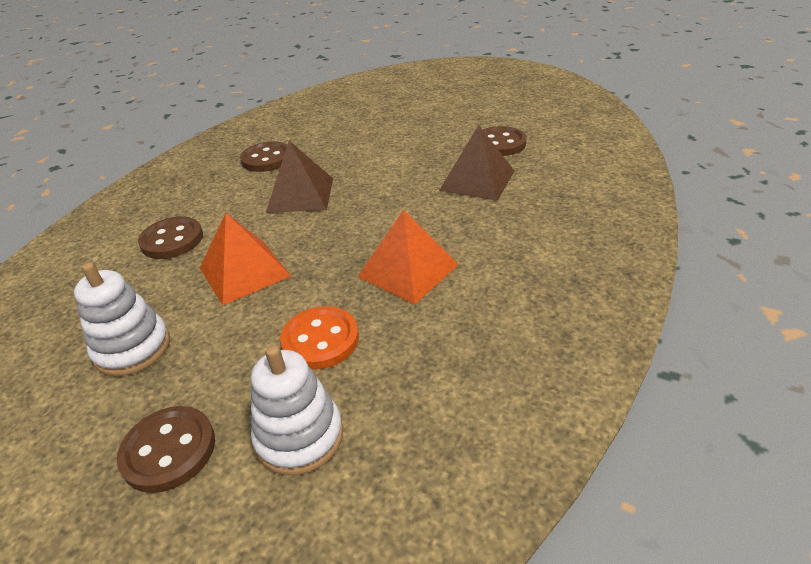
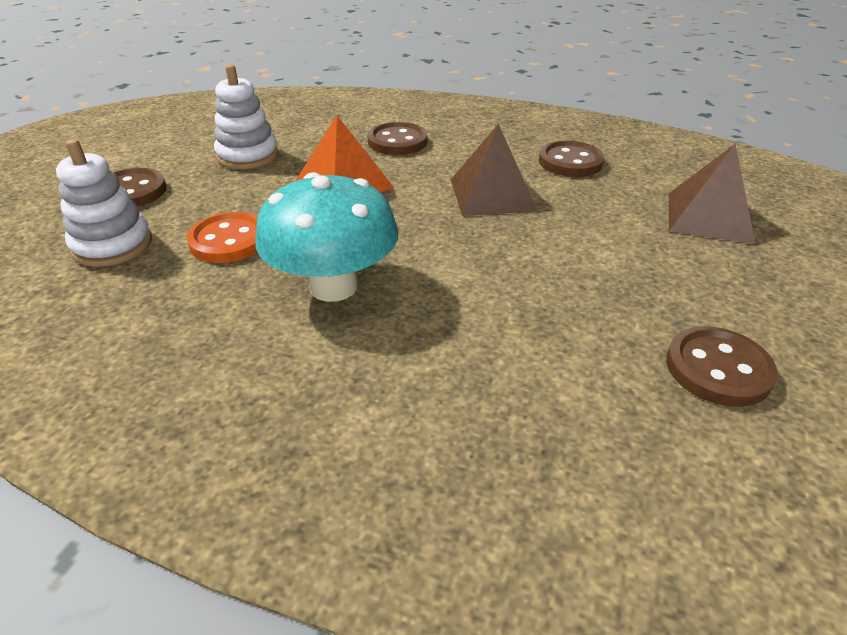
camera: 80 degrees right, 0 degrees up
(408, 270) = (333, 286): orange pyramid -> turquoise mushroom
(477, 180) = (569, 341): brown pyramid -> brown pyramid (709, 217)

